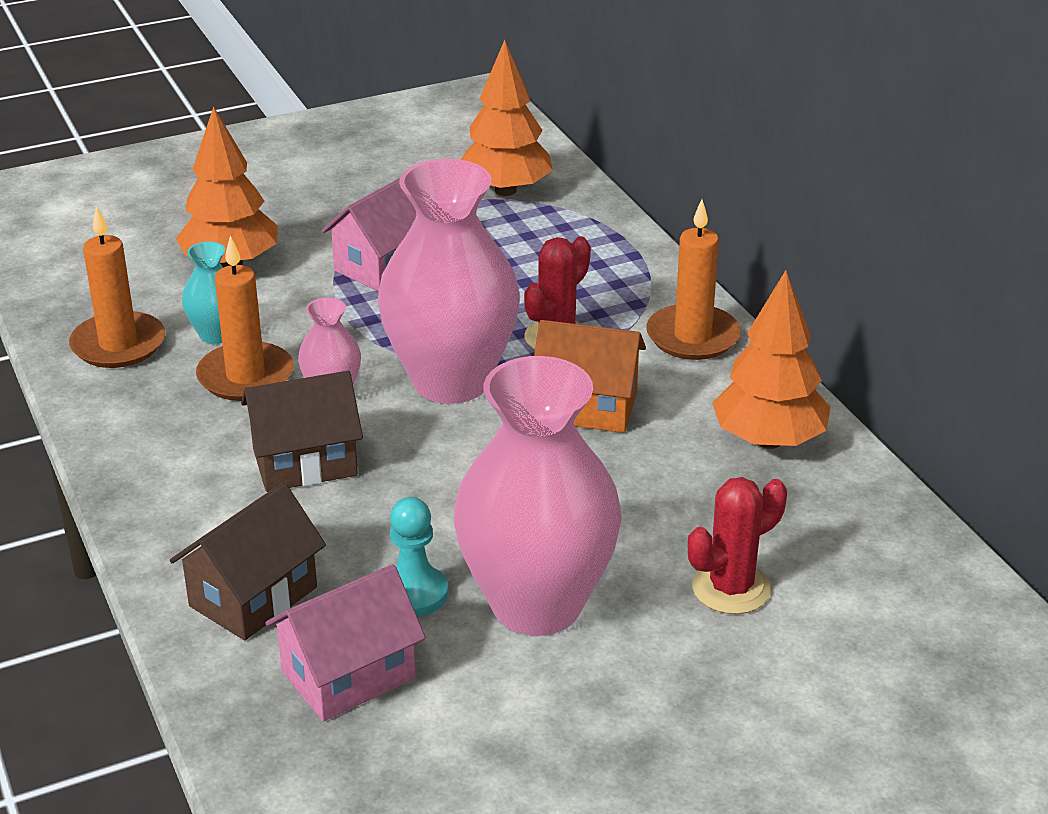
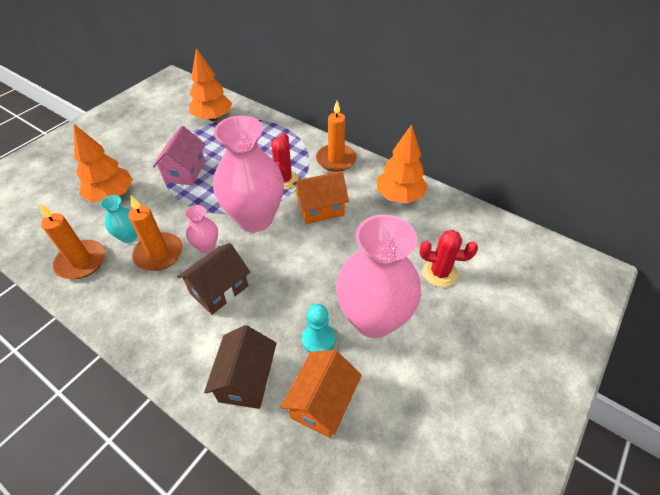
camera: 30 degrees left, 15 degrees up
(348, 675) = (322, 402): pink house -> orange house
(731, 588) = (440, 273): red cactus -> red cactus turned 75 degrees clockwise

